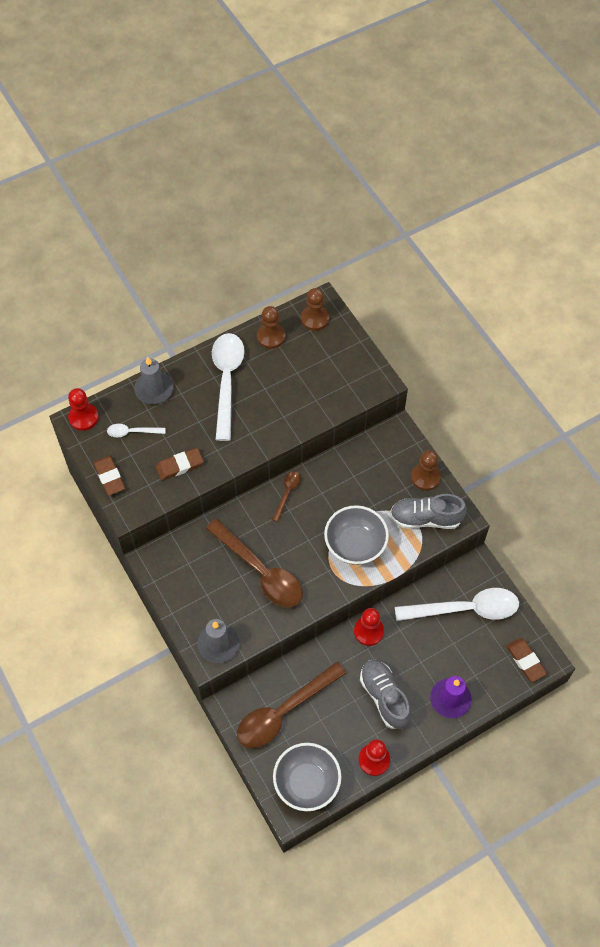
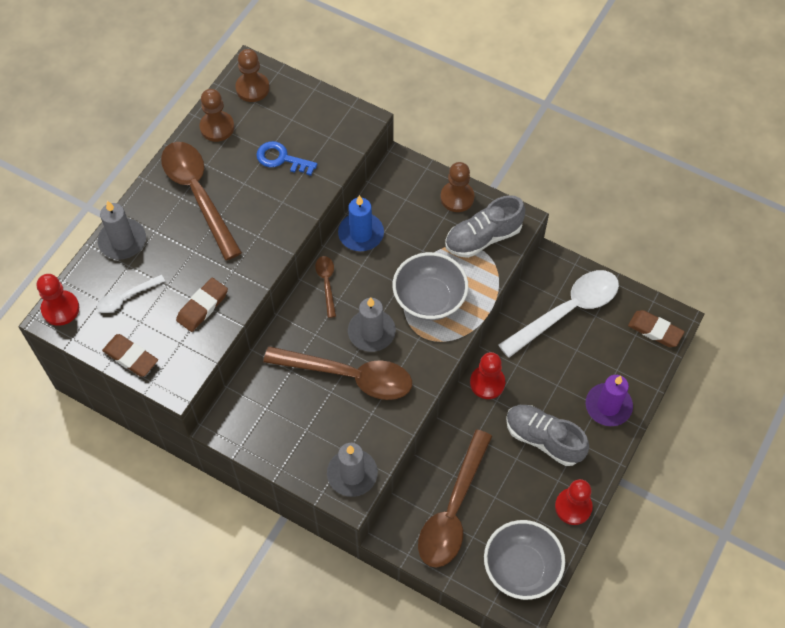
camera: 30 degrees left, 0 degrees up
(227, 381) = (198, 194): white spoon -> brown spoon
(297, 547) = (371, 332): none -> grey candle
(302, 383) = (281, 159): none -> blue key
(335, 469) = (361, 234): none -> blue candle

